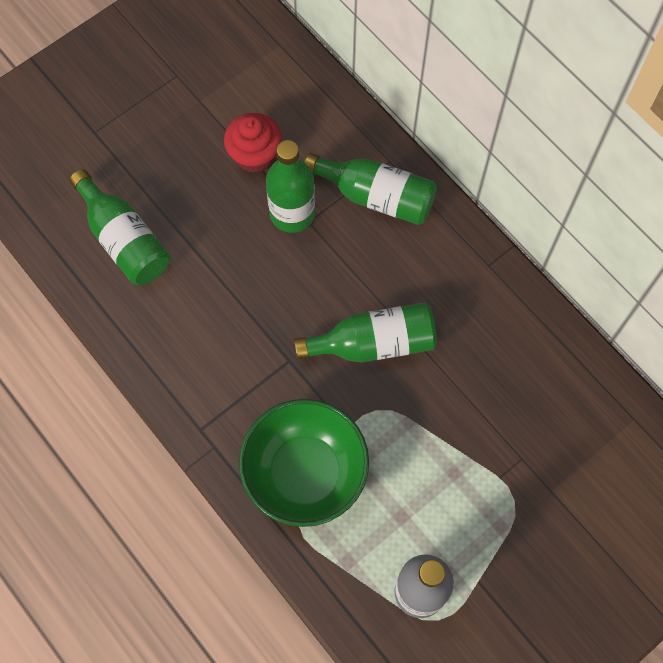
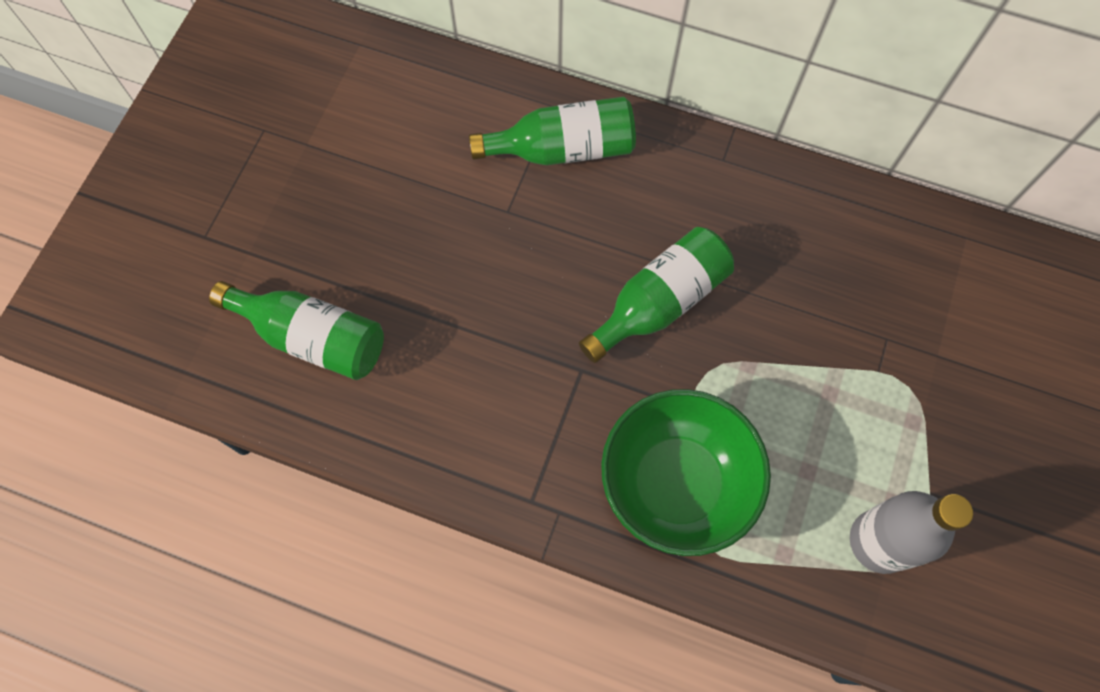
camera: 30 degrees left, 0 degrees up
(255, 155) = (405, 171): red cupcake -> none
(292, 213) = (484, 212): green bottle -> none

